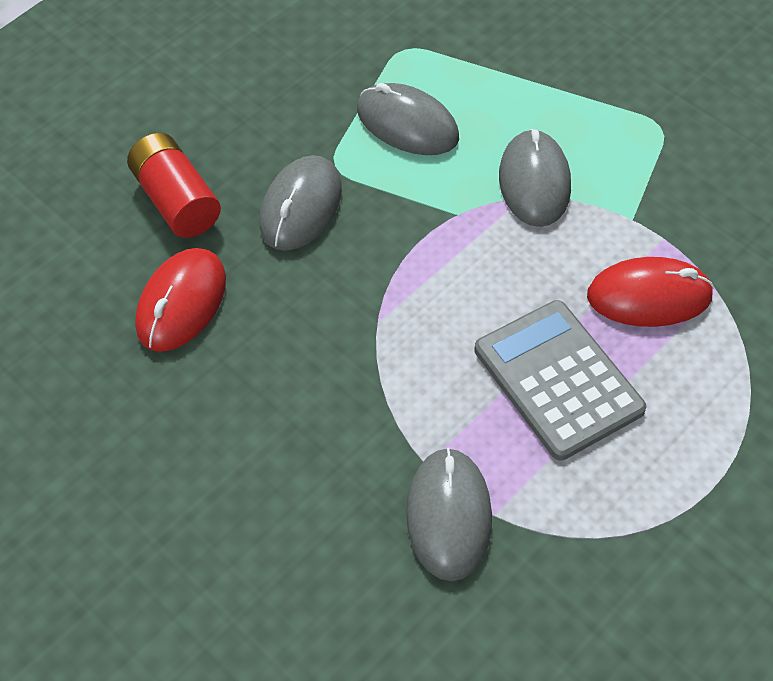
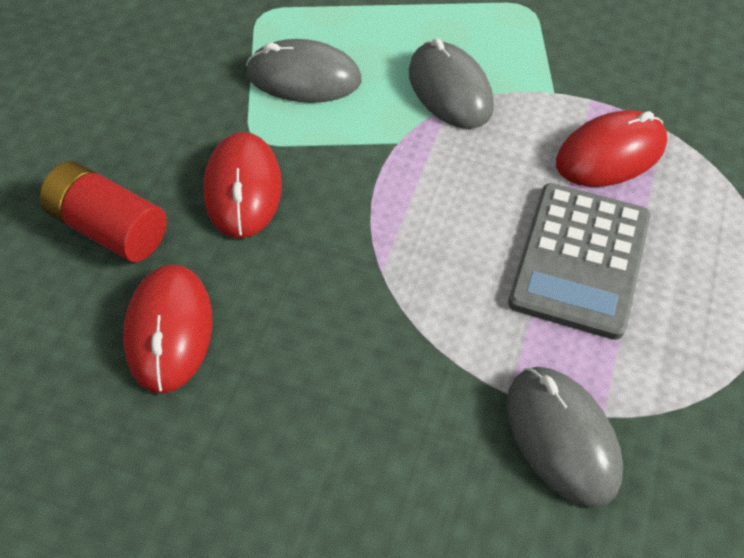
camera: 25 degrees left, 0 degrees up
(301, 206) = (243, 188): grey mouse -> red mouse
(557, 380) = (580, 260): grey calculator -> grey calculator turned 105 degrees counterclockwise

